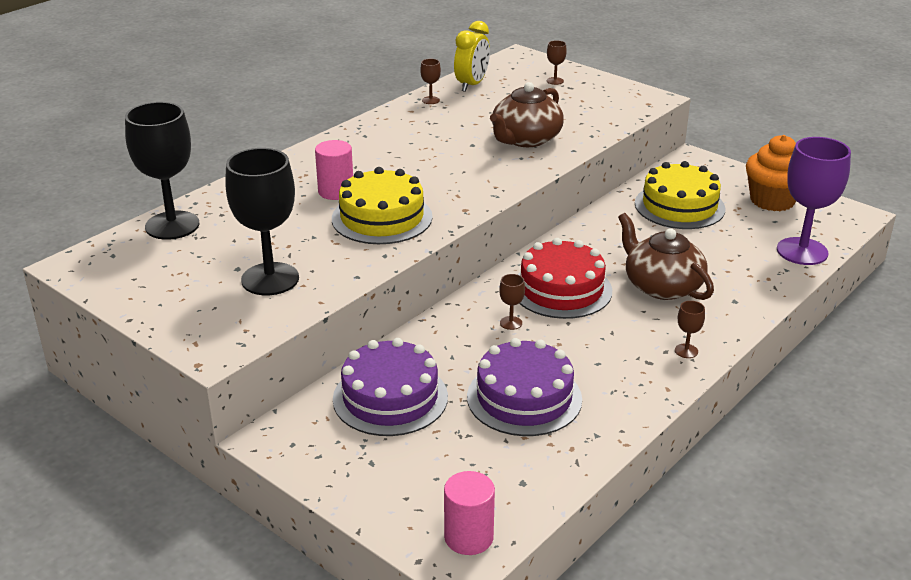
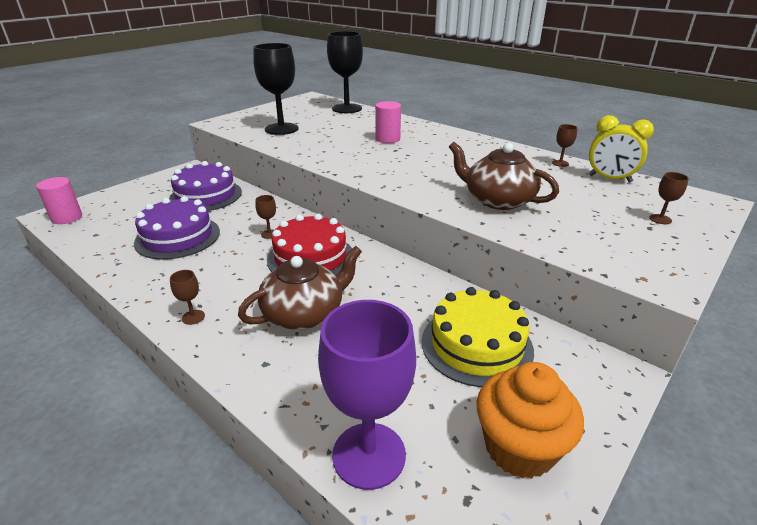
camera: 90 degrees right, 0 degrees up
(382, 218) = (349, 151): yellow cake -> none

